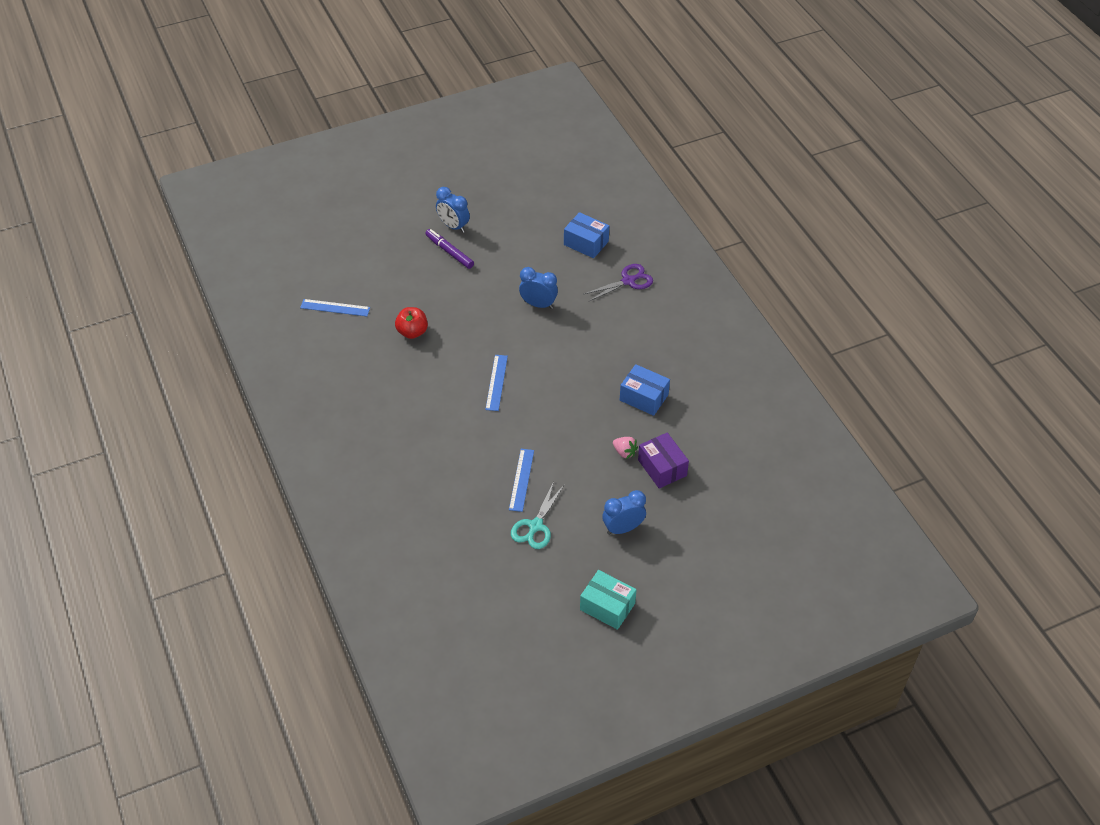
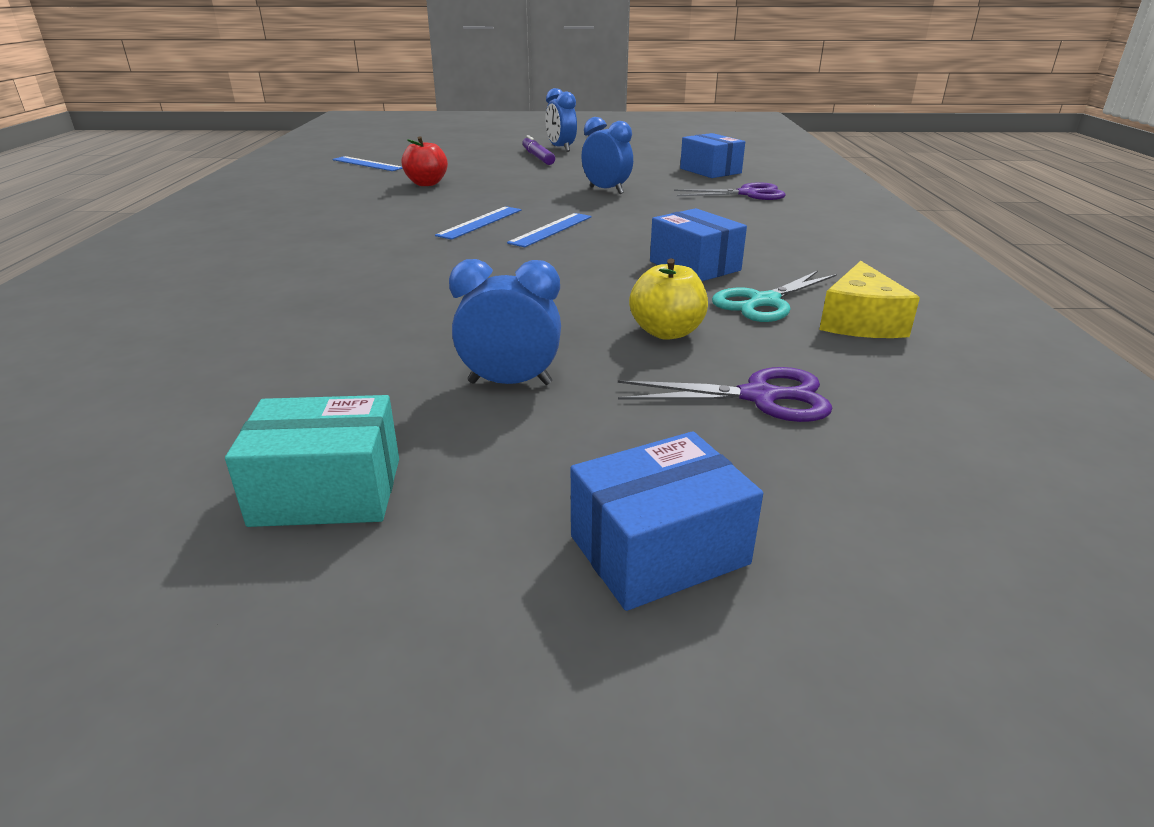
camera: 25 degrees right, 20 degrees down
(521, 480) = (398, 294): blue ruler -> blue ruler (551, 229)
(535, 526) = (348, 342): turquoise scissors -> turquoise scissors (764, 302)
(607, 606) = (327, 491): turquoise box -> turquoise box turned 60 degrees counterclockwise
(624, 452) = (609, 304): pink strawberry -> none
(662, 468) = (667, 332): purple box -> yellow apple
(717, 501) = (759, 397): none -> purple scissors
(719, 589) = (659, 550): none -> blue box
(737, 428) = (860, 322): none -> yellow cheese

